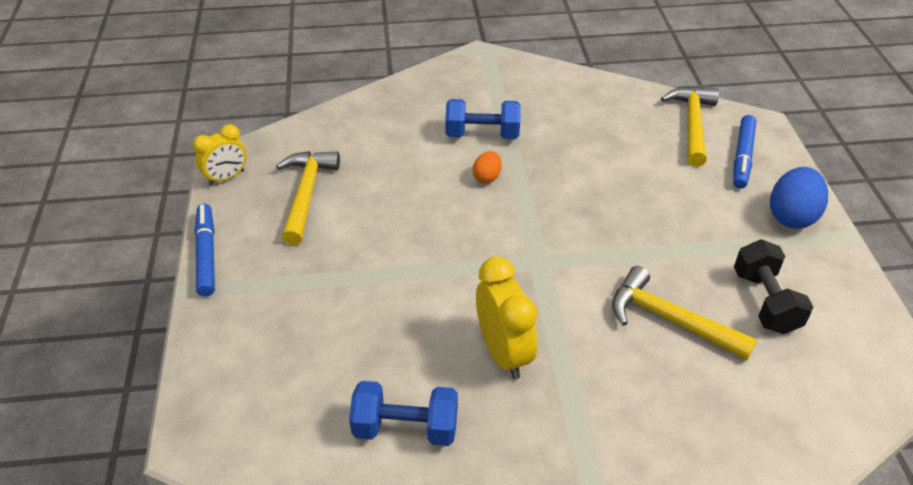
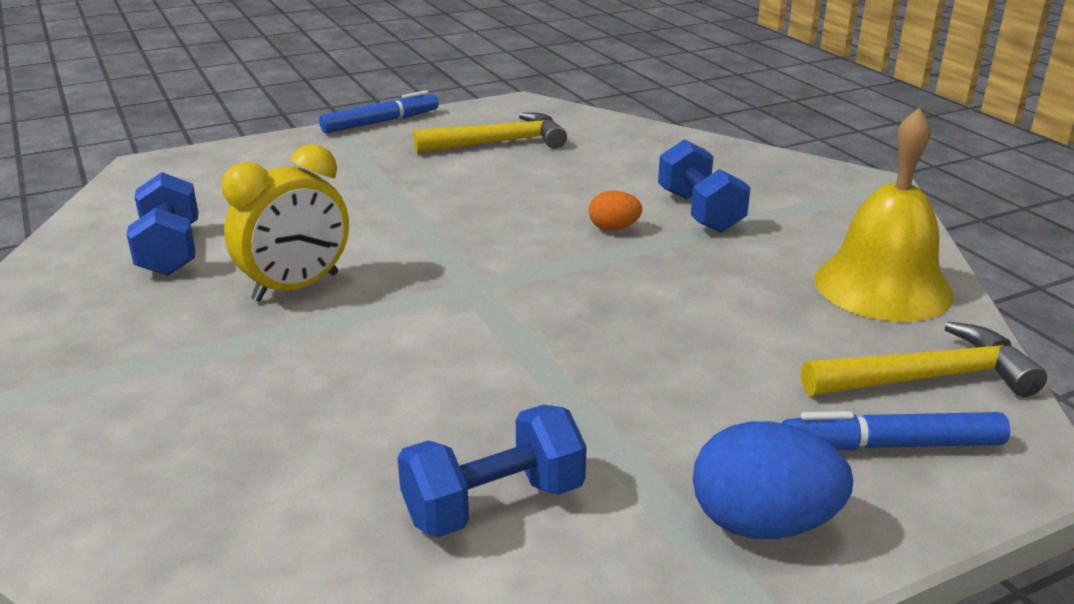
camera: 70 degrees right, 15 degrees down
(226, 178) = (496, 107): yellow clock -> none
(603, 103) = (882, 286): none -> yellow bell
(670, 320) = (405, 406): yellow hammer -> none
(765, 302) = (494, 504): black dumbbell -> blue dumbbell

